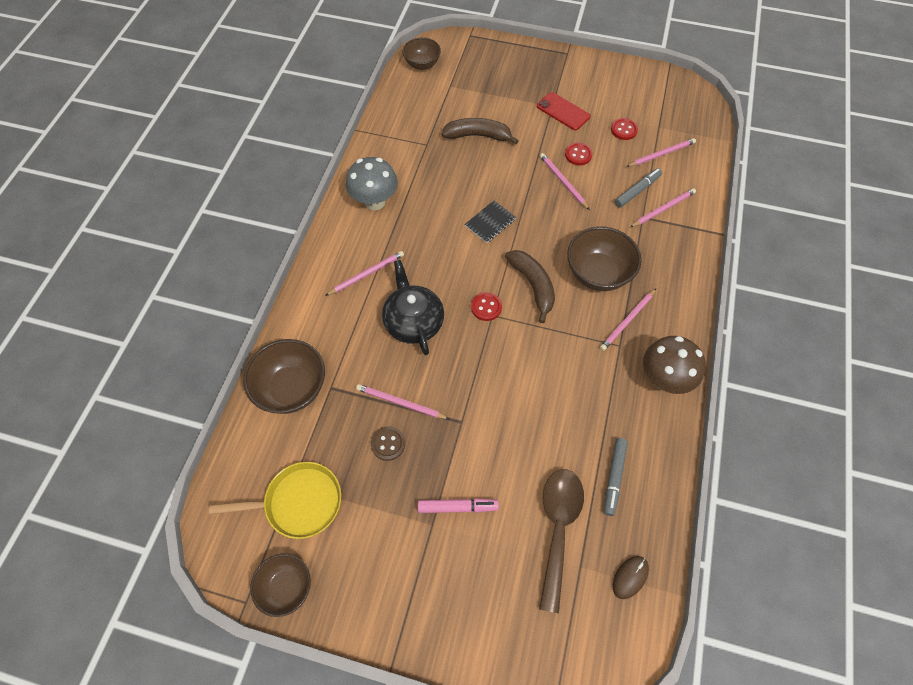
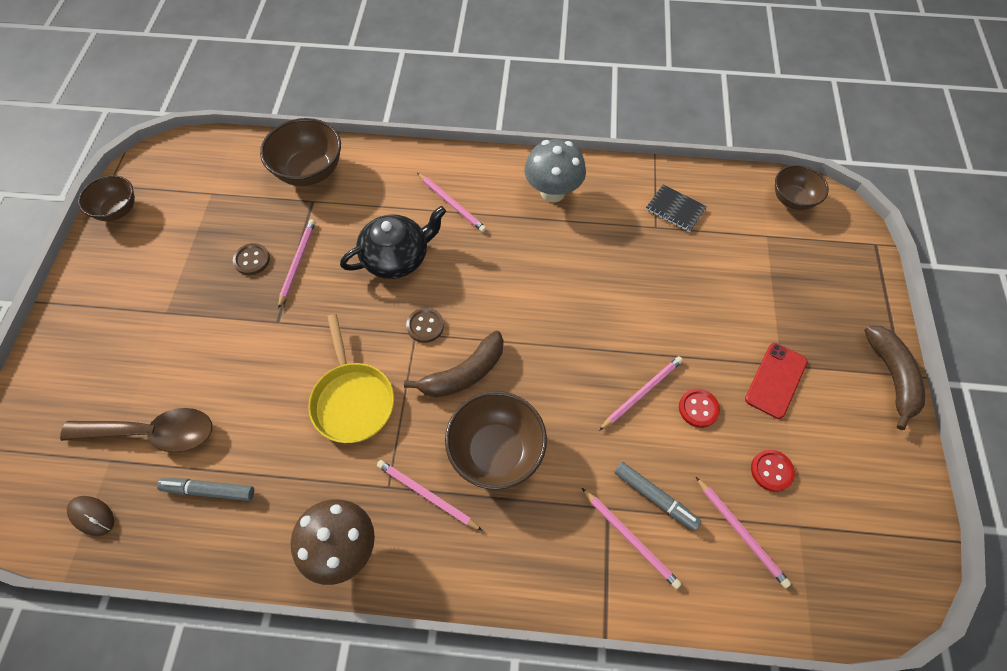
camera: 80 degrees right, 0 degrees up
(298, 502) = (194, 201): yellow pan -> yellow pan (352, 400)
(457, 507) = (182, 332): pink marker -> none
(478, 136) = (690, 280): brown banana -> brown banana (892, 376)
(486, 307) = (425, 326): red button -> brown button
(490, 223) = (550, 313): black notebook -> black notebook (675, 209)

